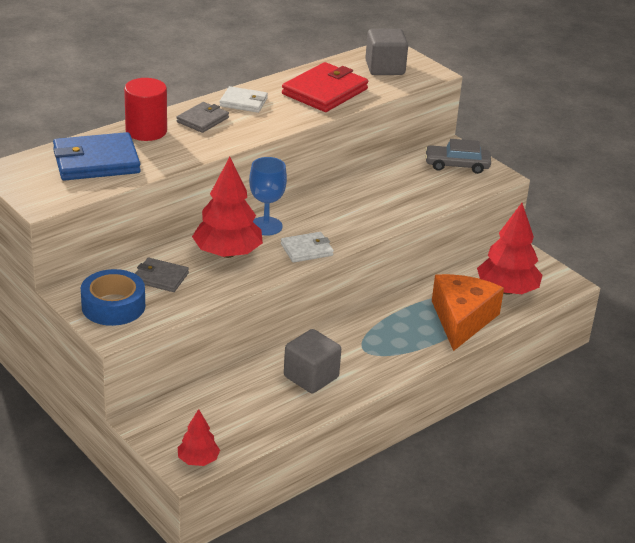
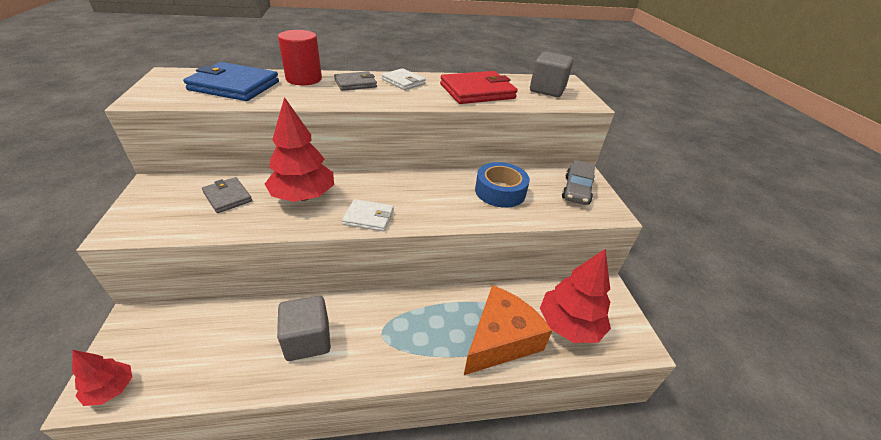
camera: 30 degrees right, 5 degrees up
(113, 306) = (159, 207): blue tape -> blue tape (500, 191)
(266, 226) = (361, 185): blue goblet -> none
(457, 165) = (576, 190): grey car -> grey car turned 105 degrees counterclockwise

